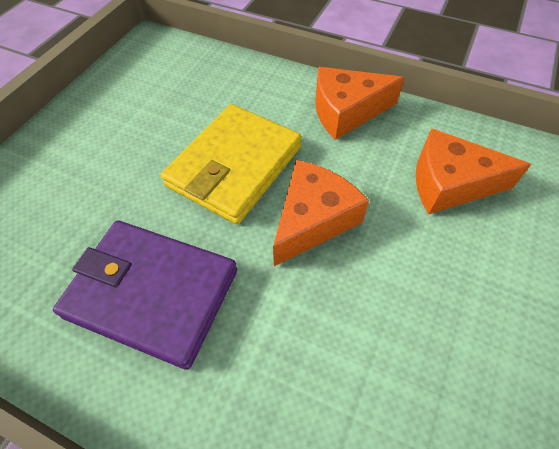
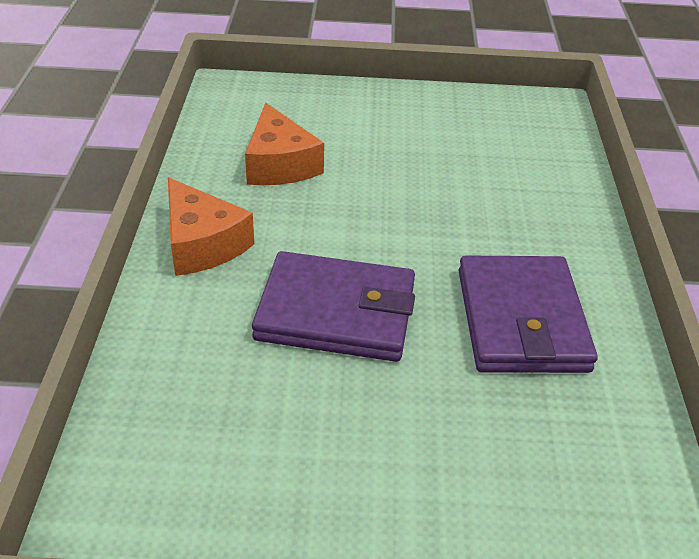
camera: 115 degrees left, 15 degrees down
(235, 166) = (336, 312): yellow wallet -> purple wallet
(313, 220) = (372, 238): orange cheese -> none

